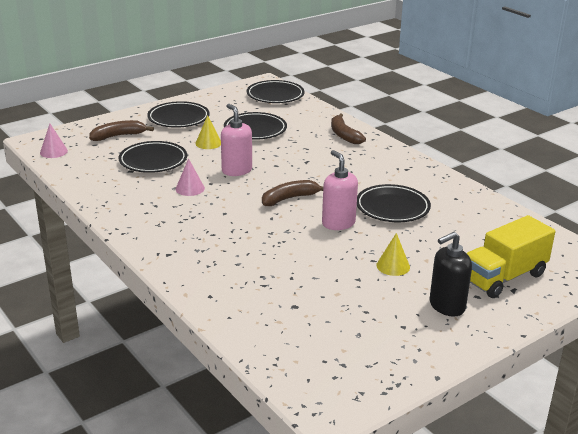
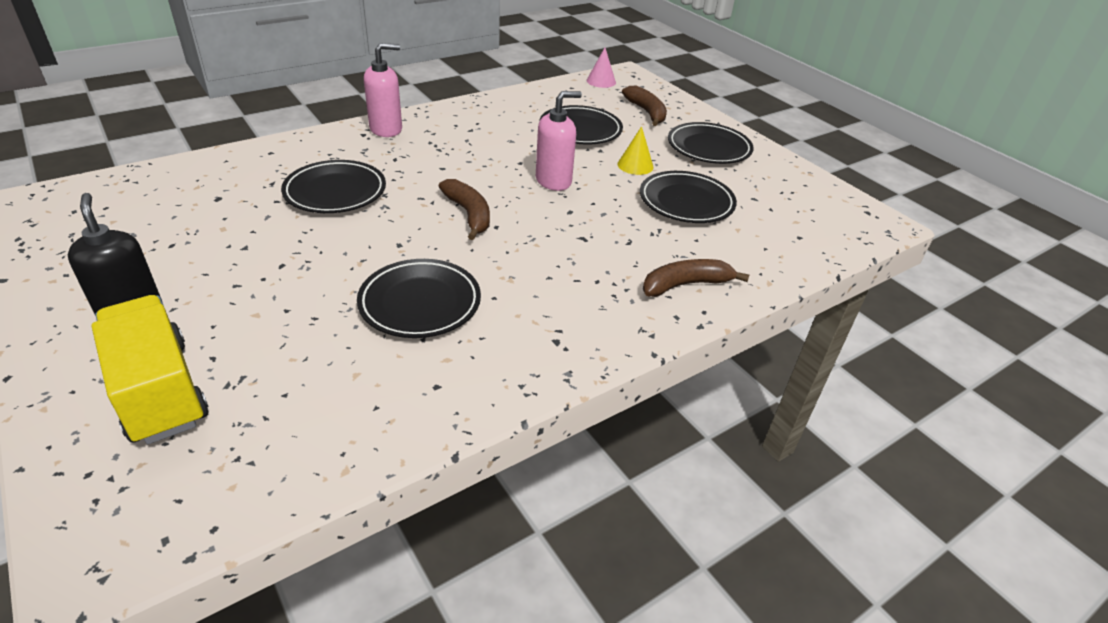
camera: 90 degrees right, 10 degrees up
(190, 188) = (507, 149): pink cone -> none
(275, 95) = (828, 229): black plate -> black plate (335, 192)
(338, 223) = (389, 247): pink soap dispenser -> pink soap dispenser (386, 129)
(393, 266) = (257, 280): yellow cone -> none

